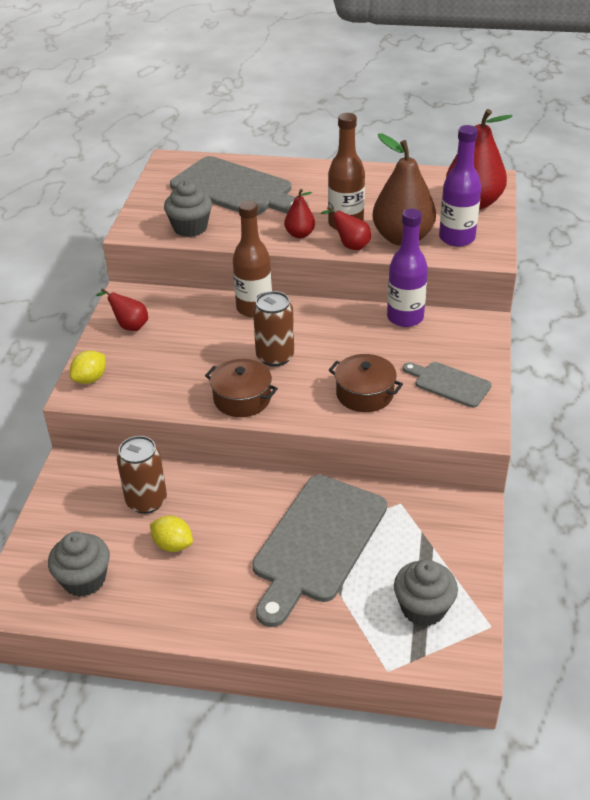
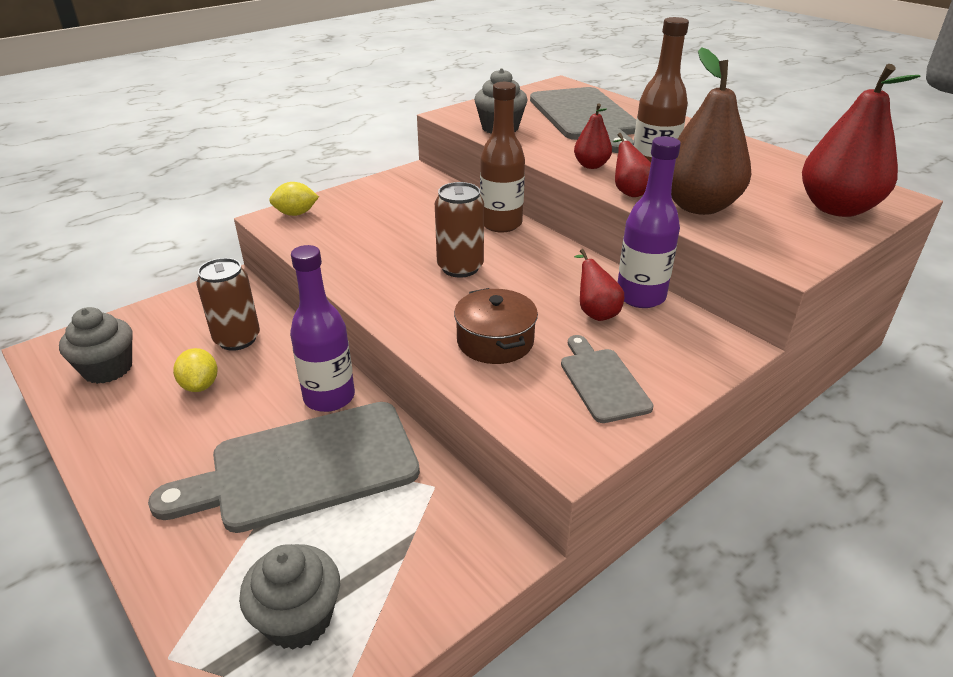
camera: 40 degrees right, 5 degrees down
(129, 326) = (382, 193): red pear -> red pear (595, 312)
(242, 398) = (379, 285): brown pot -> none
(456, 238) = (767, 230): purple bottle -> purple bottle (329, 397)

